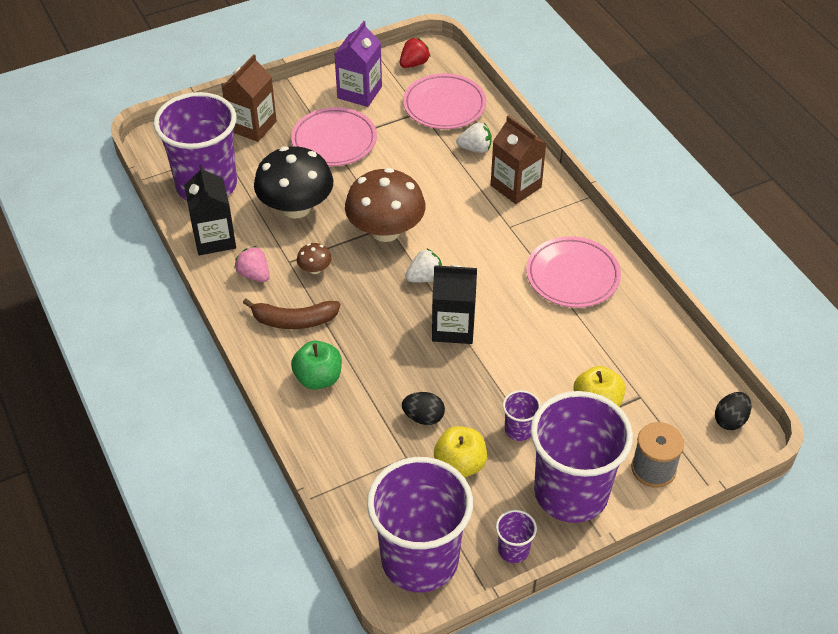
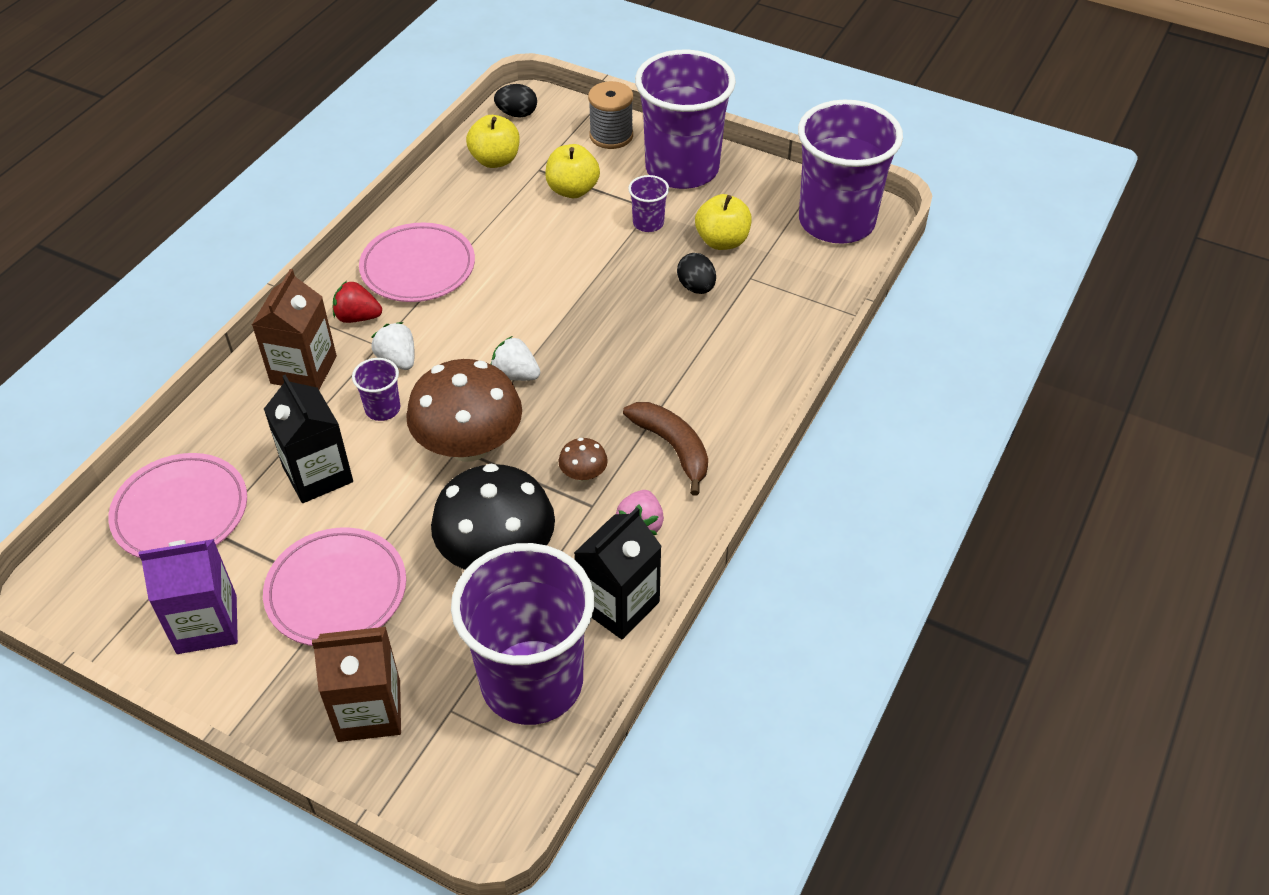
camera: 125 degrees left, 0 degrees up
(318, 378) = (726, 384): green apple -> none
(414, 64) = (96, 596): red strawberry -> red strawberry (357, 317)
(453, 327) = (566, 320): black carton -> black carton (318, 474)
(475, 148) = (255, 437): white strawberry -> white strawberry (397, 360)
(513, 550) = (770, 177): purple cup -> purple cup (382, 409)
(672, 375) = (495, 160): none -> yellow apple

